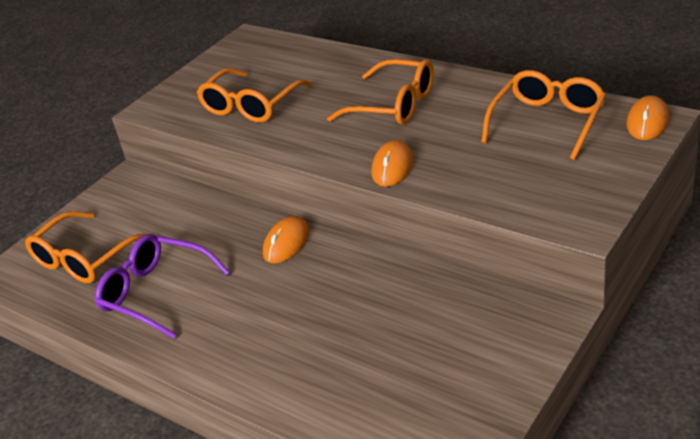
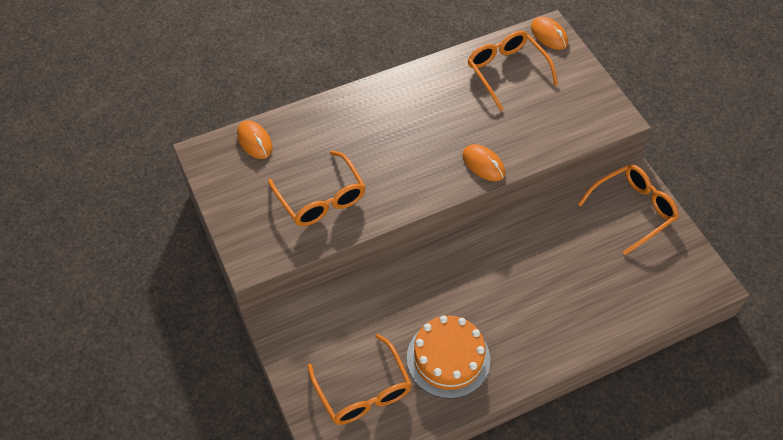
camera: 65 degrees left, 20 degrees up
(157, 293) = (448, 358): purple glasses -> orange cake
(286, 243) = (457, 261): orange mouse -> orange mouse (254, 141)
(392, 105) = (408, 126): orange glasses -> orange glasses (632, 210)

